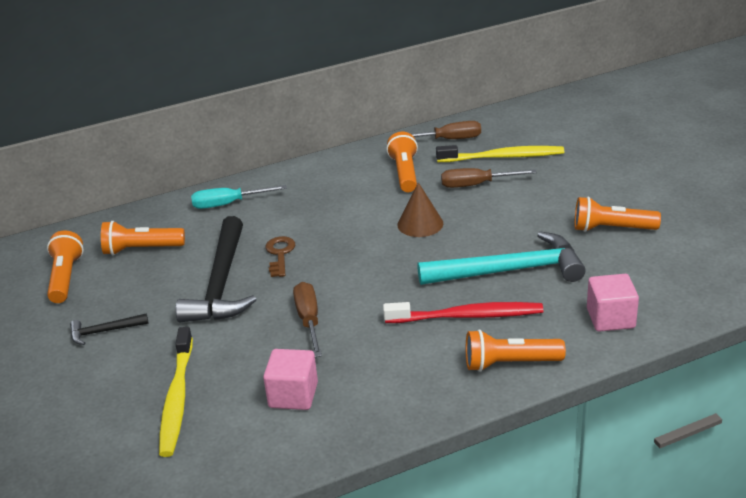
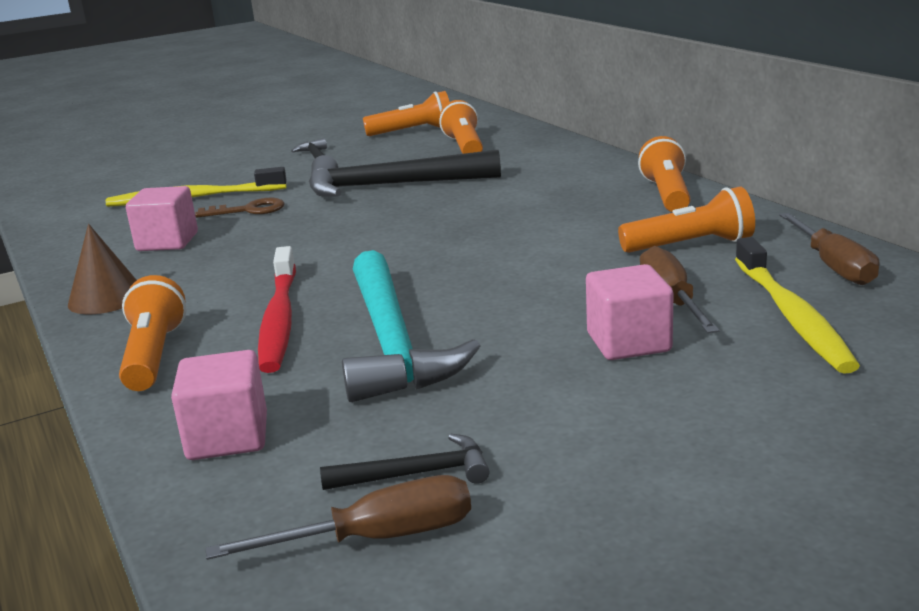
camera: 85 degrees right, 10 degrees down
(228, 204) = (568, 165): turquoise screwdriver -> none
(280, 254) = (451, 202): brown key -> brown key (248, 210)
(309, 320) = (304, 232): brown screwdriver -> brown screwdriver (377, 538)
(420, 224) = (533, 269): brown cone -> brown cone (106, 298)
(523, 200) = (628, 342): none -> pink cube
(611, 229) = (532, 437): orange flashlight -> orange flashlight (666, 194)
(642, 258) = (417, 474): none -> black hammer

